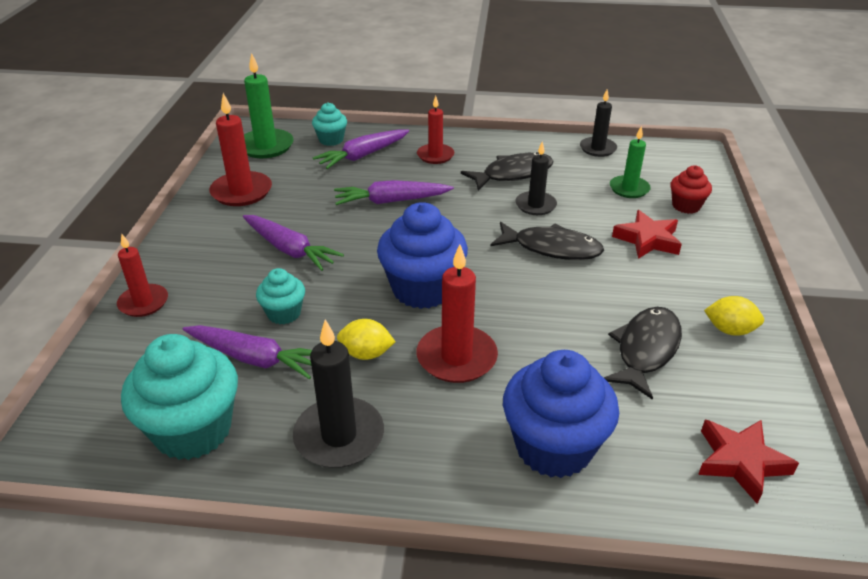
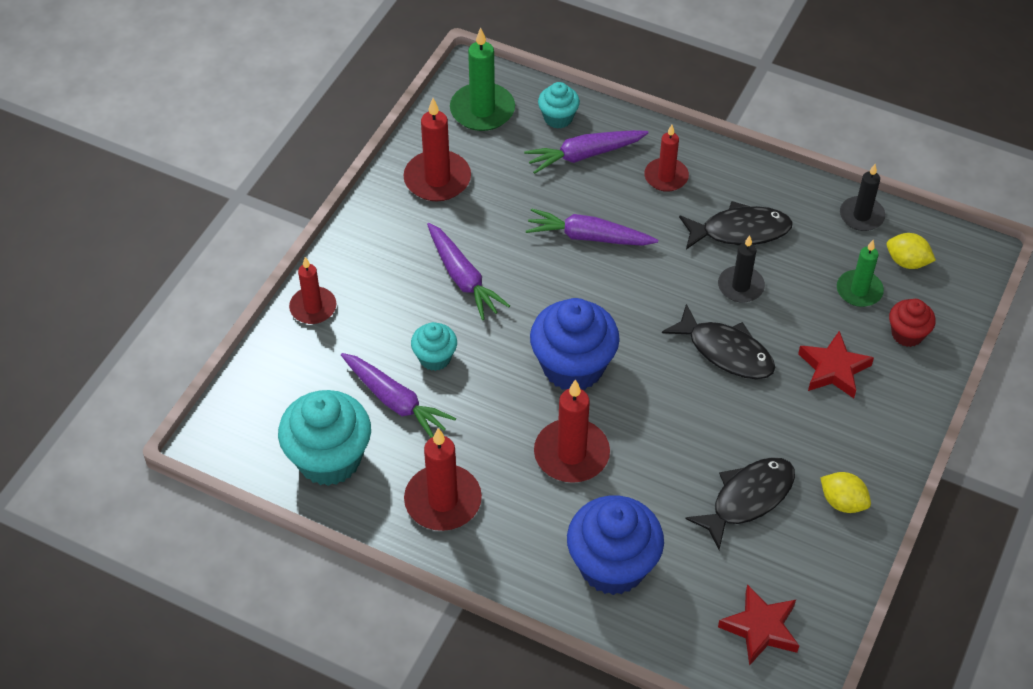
camera: 20 degrees right, 15 degrees up
(339, 436) = (443, 500): black candle -> red candle
(366, 354) = (493, 426): yellow lemon -> yellow lemon (907, 262)

